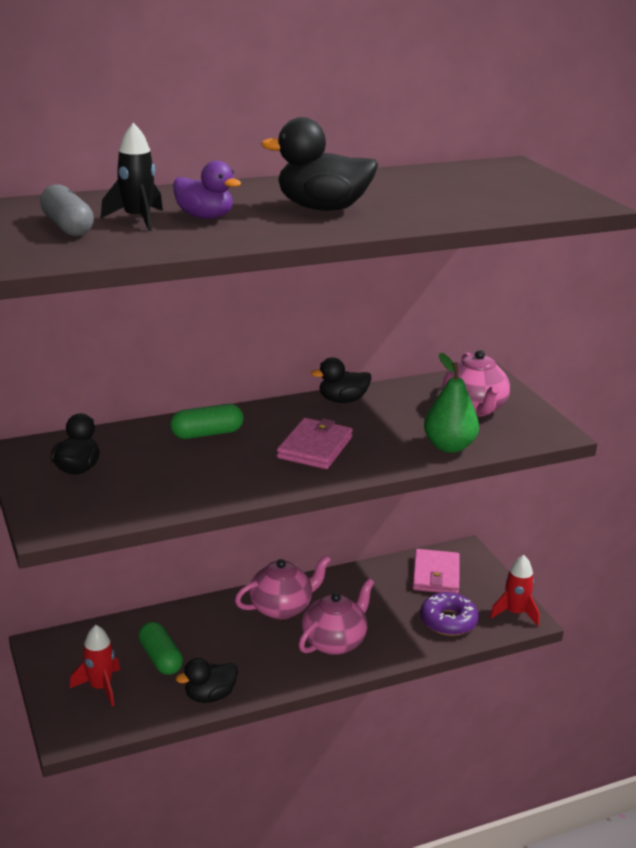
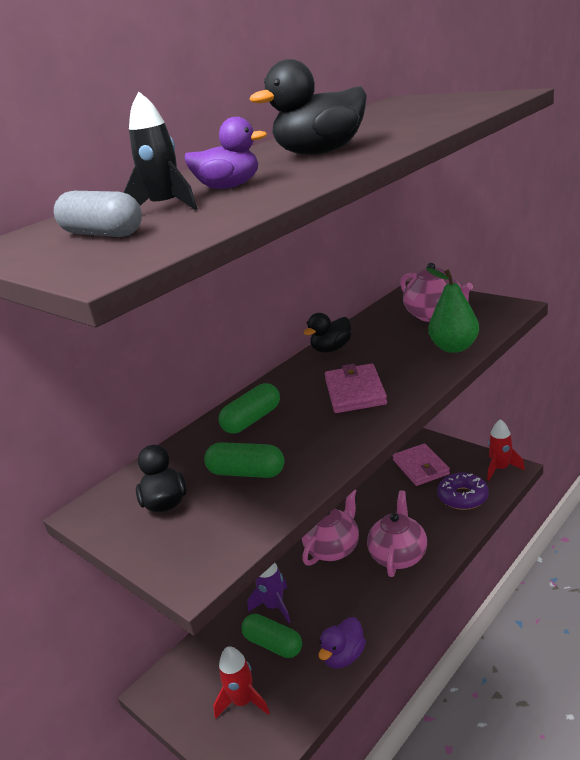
camera: 20 degrees left, 0 degrees up
(157, 473) = (246, 473): none -> green capsule
(187, 630) = (274, 606): none -> purple rocket
(210, 696) = (344, 656): black duck -> purple duck

